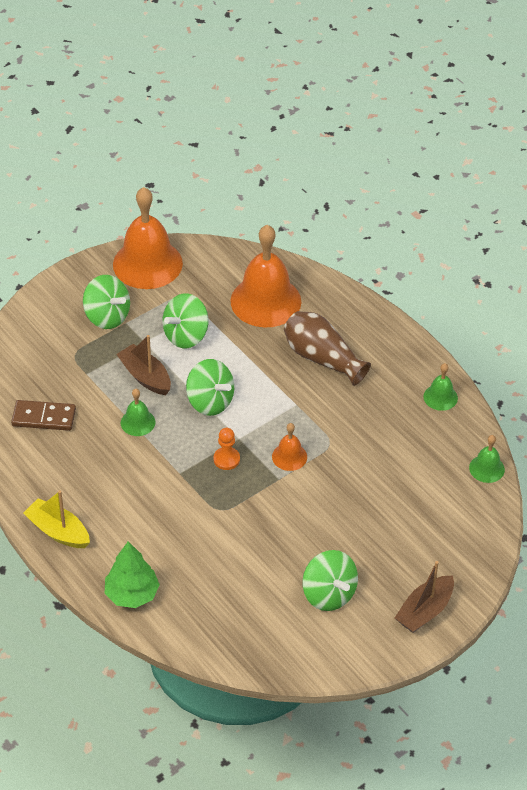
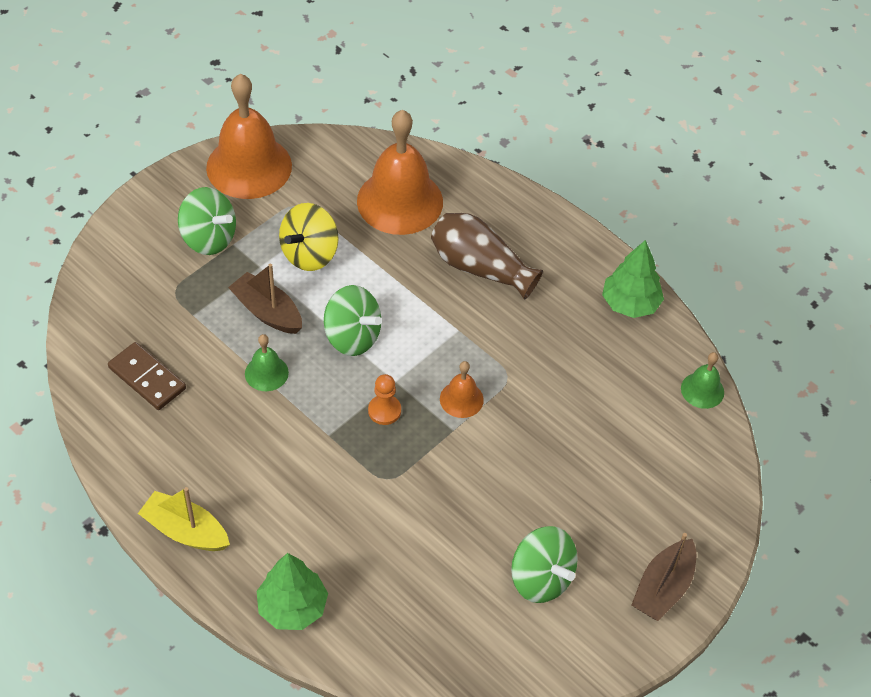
camera: 10 degrees left, 5 degrees up
(44, 417) = (147, 378): brown domino -> brown domino turned 45 degrees clockwise
(186, 335) = (309, 254): green spinning top -> yellow spinning top
(440, 397) = (630, 304): green bell -> green tree

